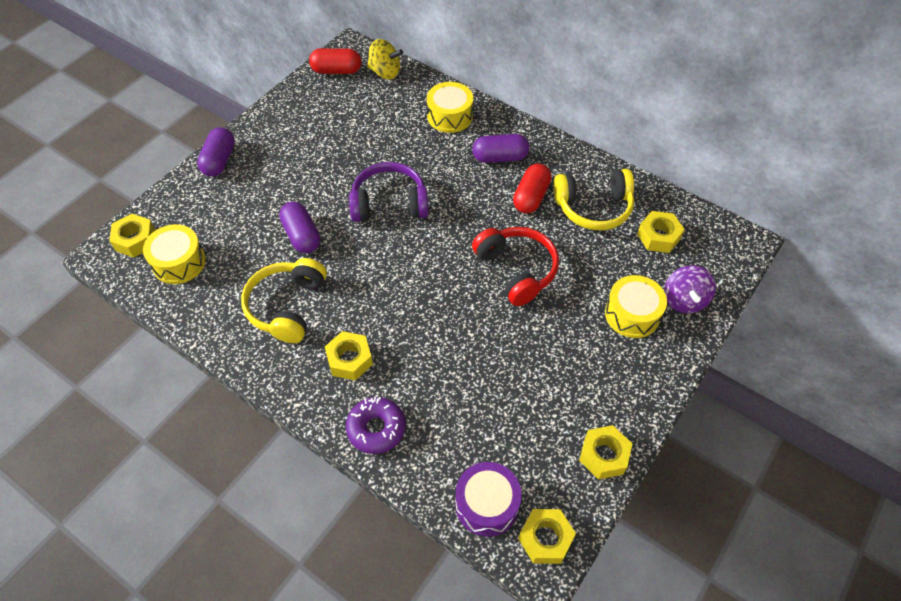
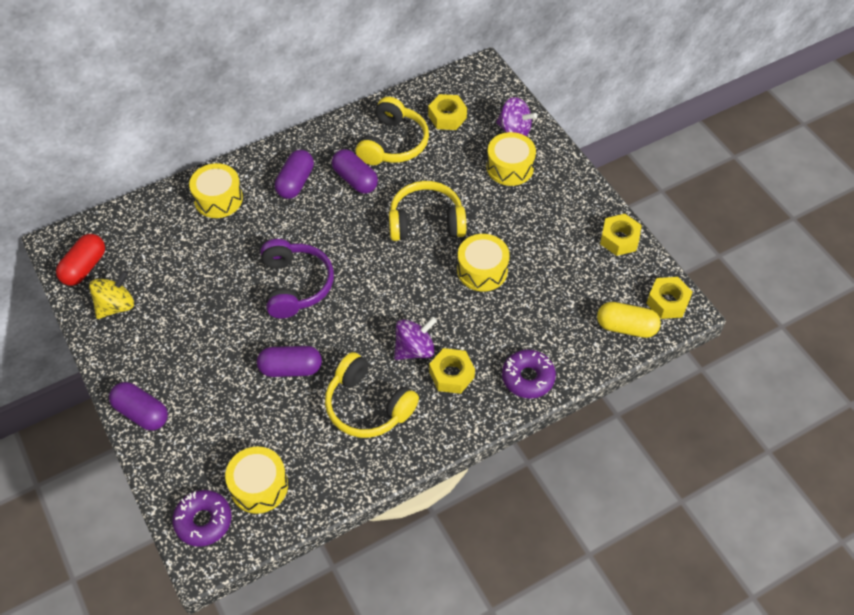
camera: 65 degrees left, 0 degrees up
(135, 240) = (203, 521): yellow nut -> purple donut
(364, 318) = (414, 349): none -> purple spinning top
(385, 72) = (119, 227): yellow spinning top -> yellow spinning top (116, 306)
(389, 203) = (295, 285): purple headphones -> purple headphones turned 150 degrees clockwise
(486, 339) = (482, 270): none -> yellow drum
(487, 504) = (626, 327): purple drum -> yellow capsule
(516, 270) = (426, 222): red headphones -> yellow headphones
(531, 197) = (355, 180): red capsule -> purple capsule

